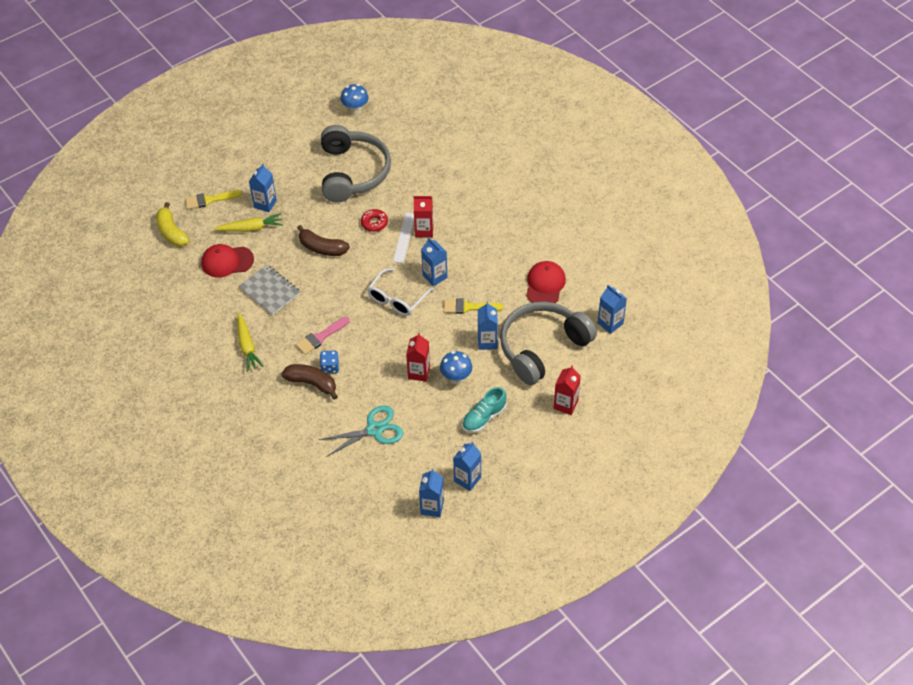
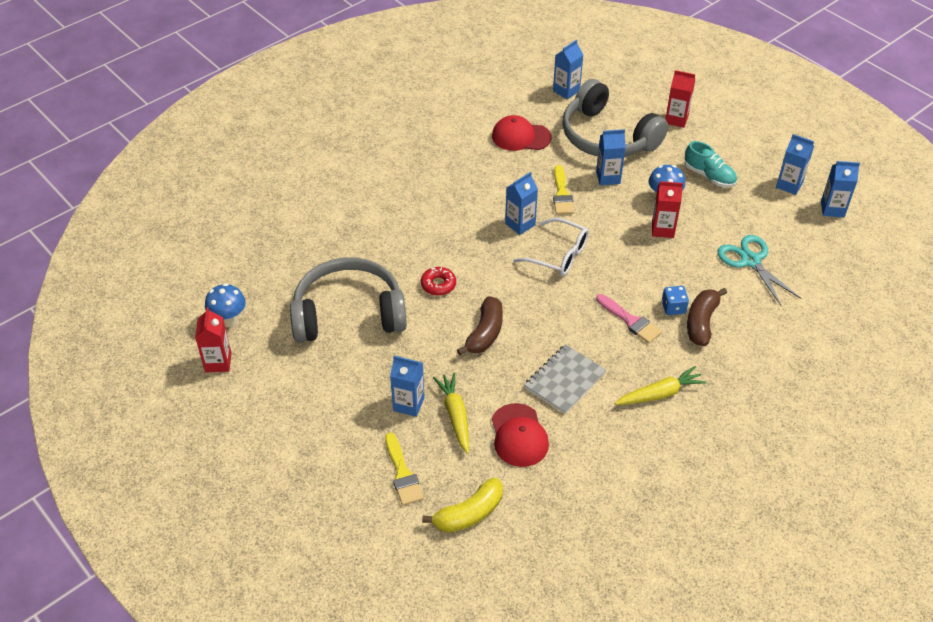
camera: 95 degrees left, 5 degrees down
(404, 237) = (460, 255): white ruler -> none
(424, 230) = (448, 238): red carton -> red carton (218, 362)

